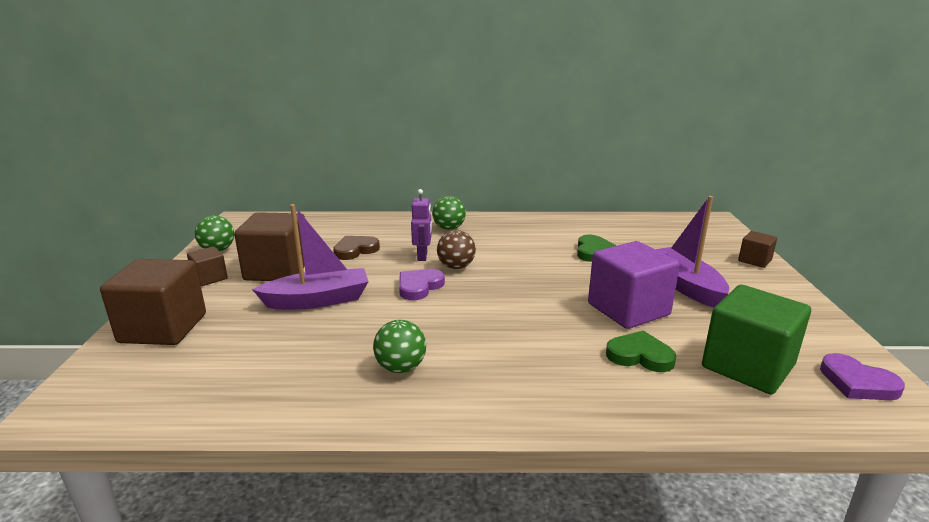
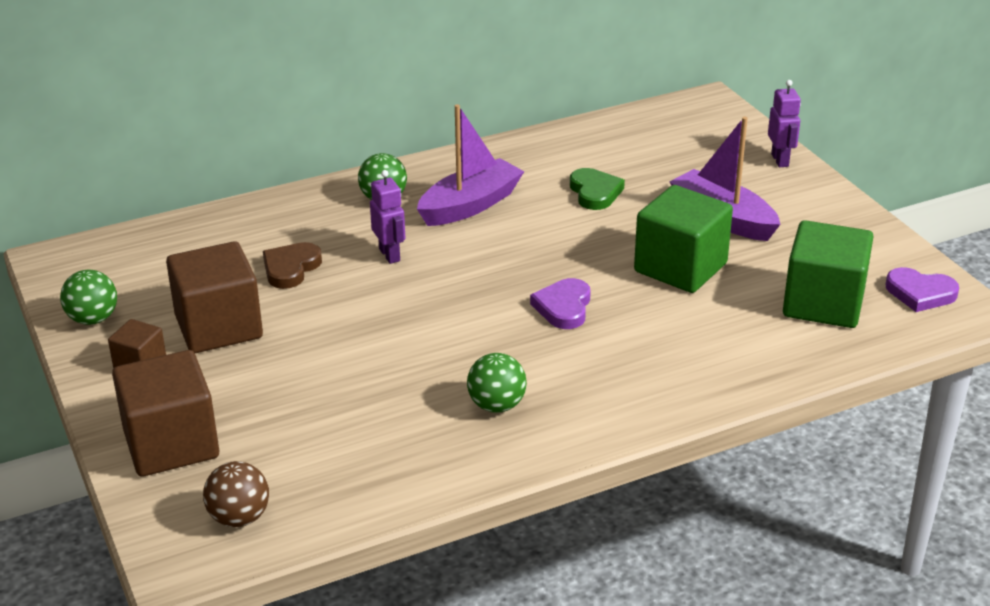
camera: 25 degrees left, 10 degrees up
(318, 300) = (321, 354): purple boat -> purple boat (470, 205)
(419, 287) = (426, 301): purple heart -> purple heart (563, 307)
(456, 267) = (446, 260): brown ball -> brown ball (239, 518)
(628, 309) = (680, 267): purple cube -> green cube
(640, 356) = (721, 321): green heart -> none
(754, 260) = (780, 160): brown cube -> purple robot

